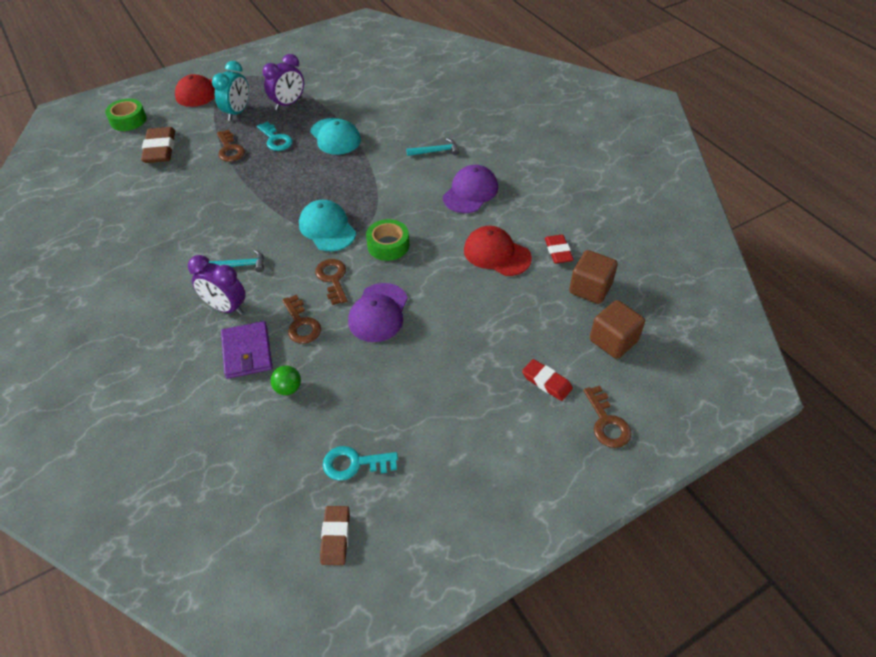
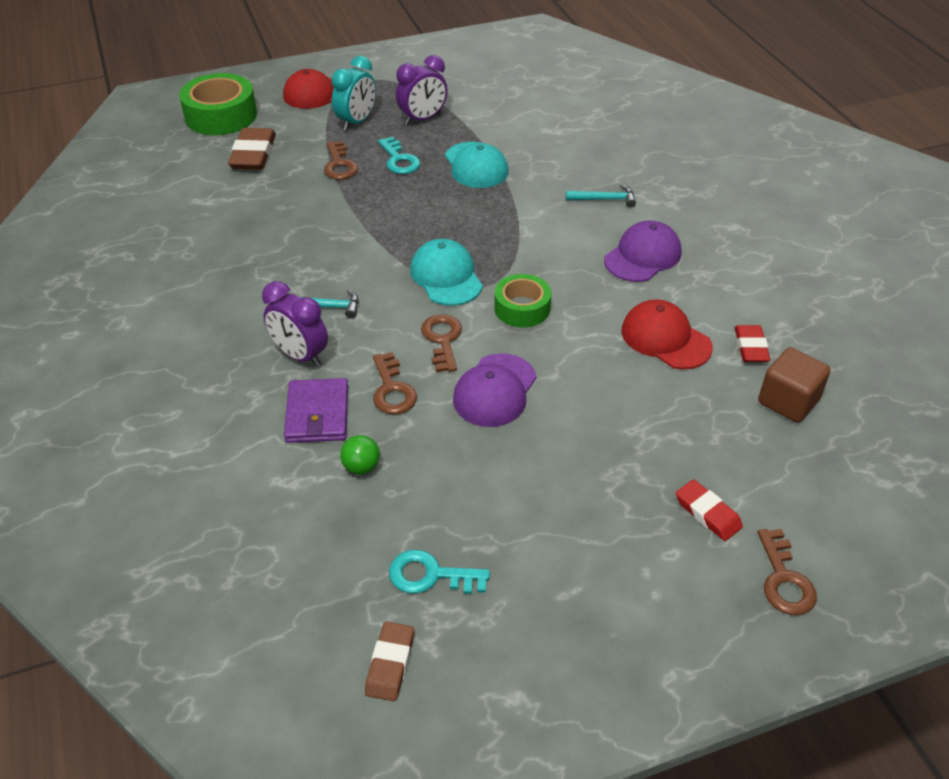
camera: 10 degrees right, 5 degrees down
(128, 120) = (221, 116): green tape -> green tape, size x1.59
(613, 341) = (810, 474): brown cube -> none

